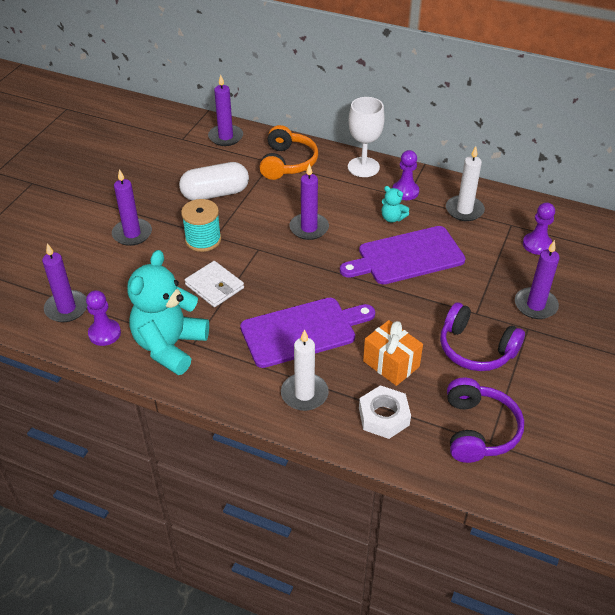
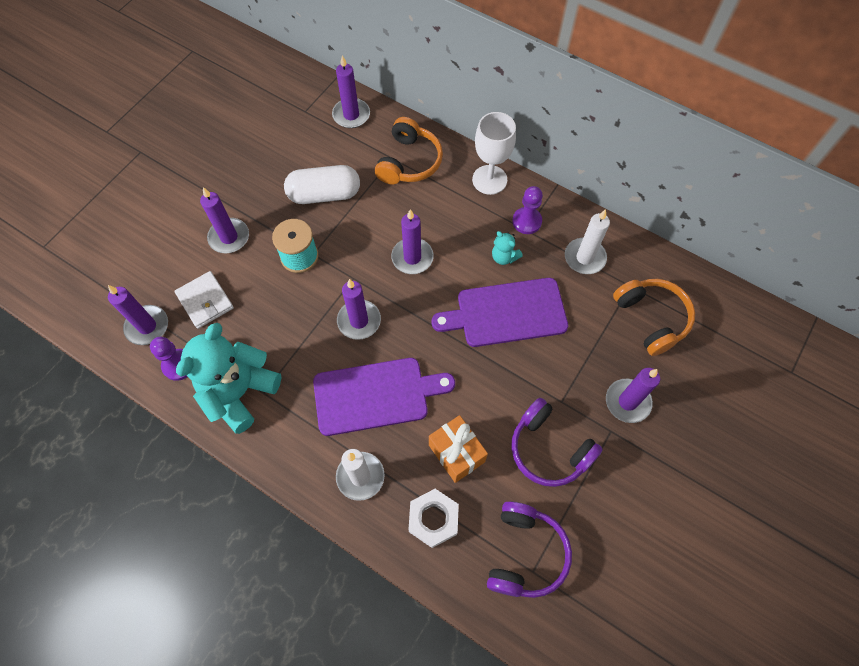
camera: 10 degrees right, 20 degrees up
(214, 286) = (299, 321): white wallet -> white wallet (205, 301)
(272, 279) = (359, 321): none -> purple candle
(537, 245) = (651, 318): purple pawn -> orange headphones

